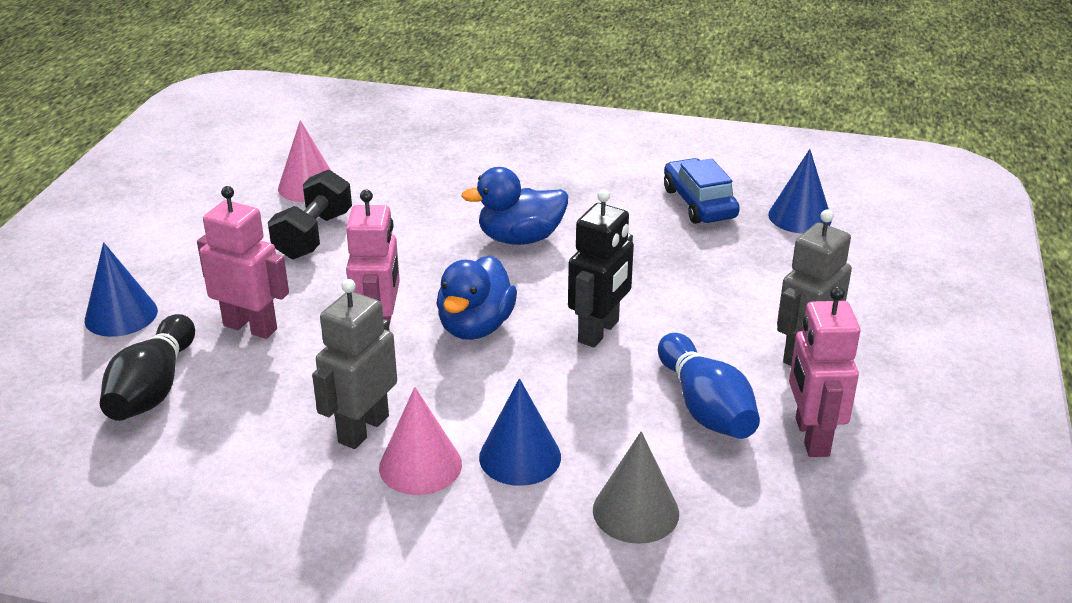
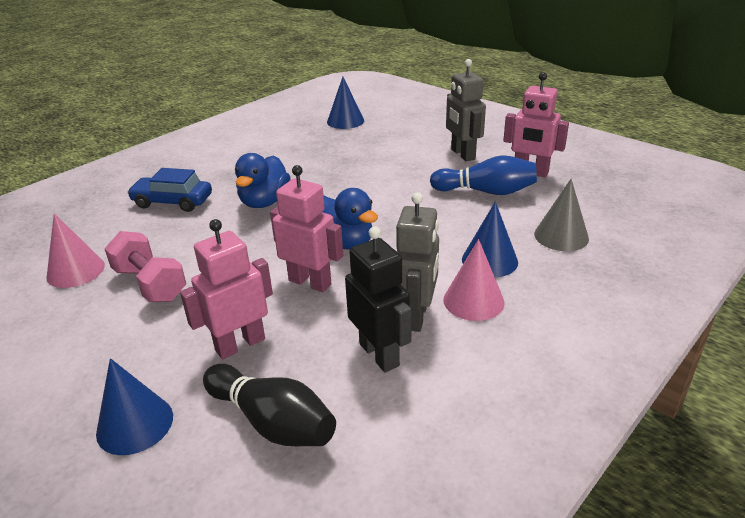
camera: 60 degrees left, 0 degrees up
(313, 235) = (150, 284): black dumbbell -> pink dumbbell
(363, 429) = (416, 316): grey robot -> grey robot turned 135 degrees counterclockwise
(599, 332) = (391, 203): black robot -> black robot (379, 354)
(699, 203) = (299, 140): blue car -> blue car (172, 202)

